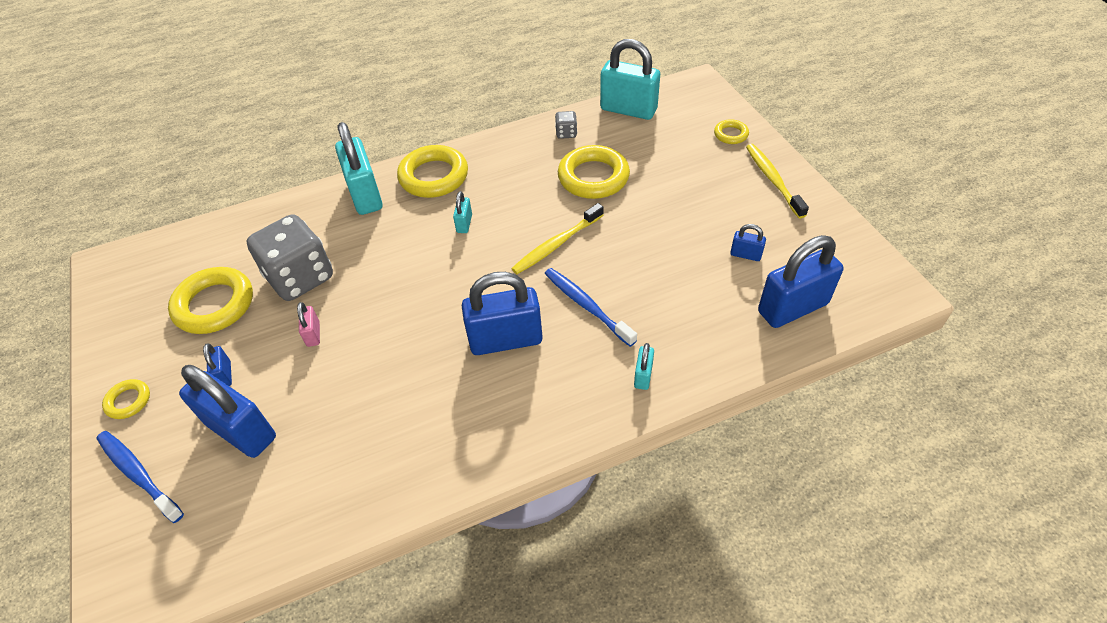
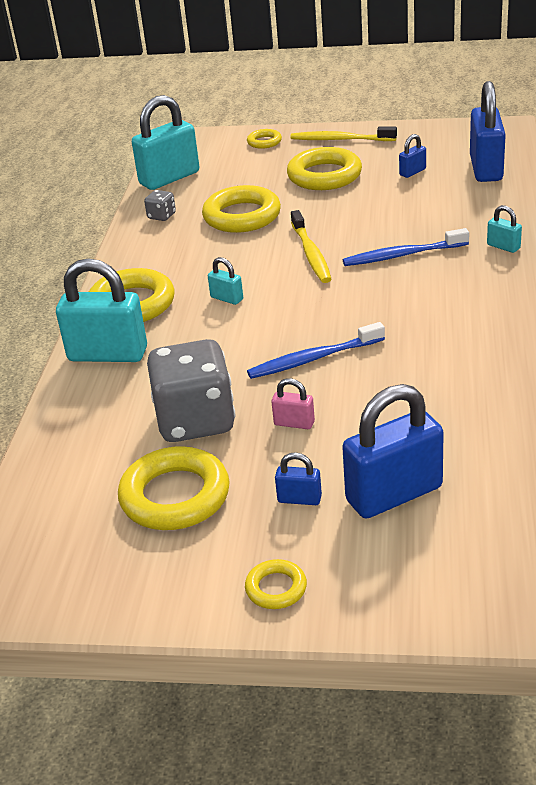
camera: 60 degrees left, 15 degrees down
(138, 474) = (400, 586): blue toothbrush -> blue toothbrush (313, 359)
(505, 340) = (406, 305): blue padlock -> none
(696, 198) = (324, 176): none -> yellow ring

